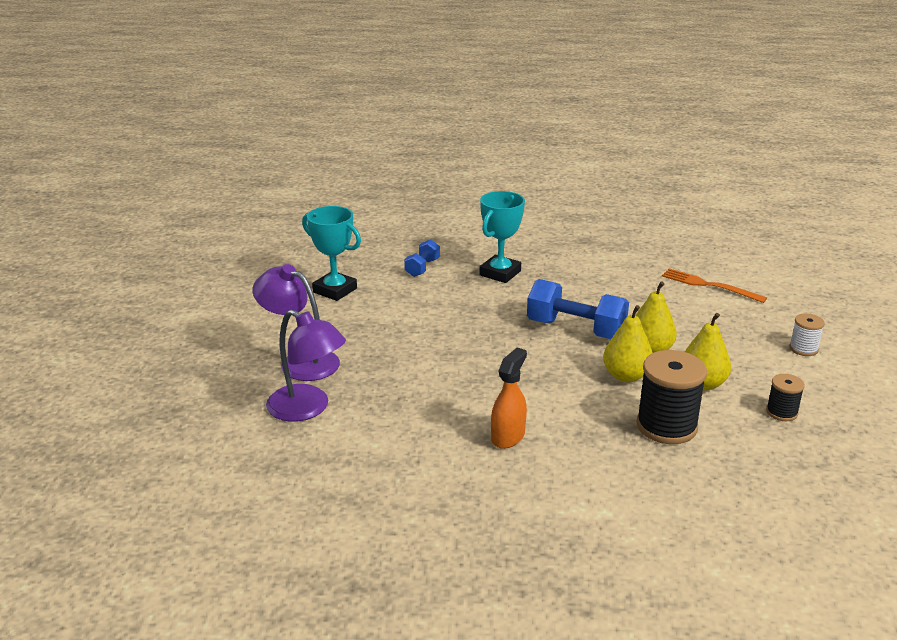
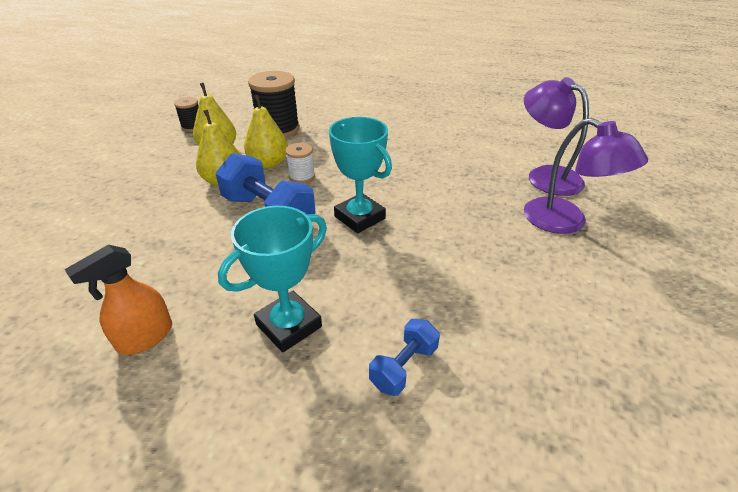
camera: 165 degrees left, 10 degrees up
(335, 290) = (548, 335): turquoise trophy -> turquoise trophy (359, 217)
(508, 436) = (390, 138): orange spray bottle -> orange spray bottle (145, 337)
(709, 285) = (57, 247): orange fork -> none
(803, 349) = (98, 163): white spool -> white spool (302, 177)

